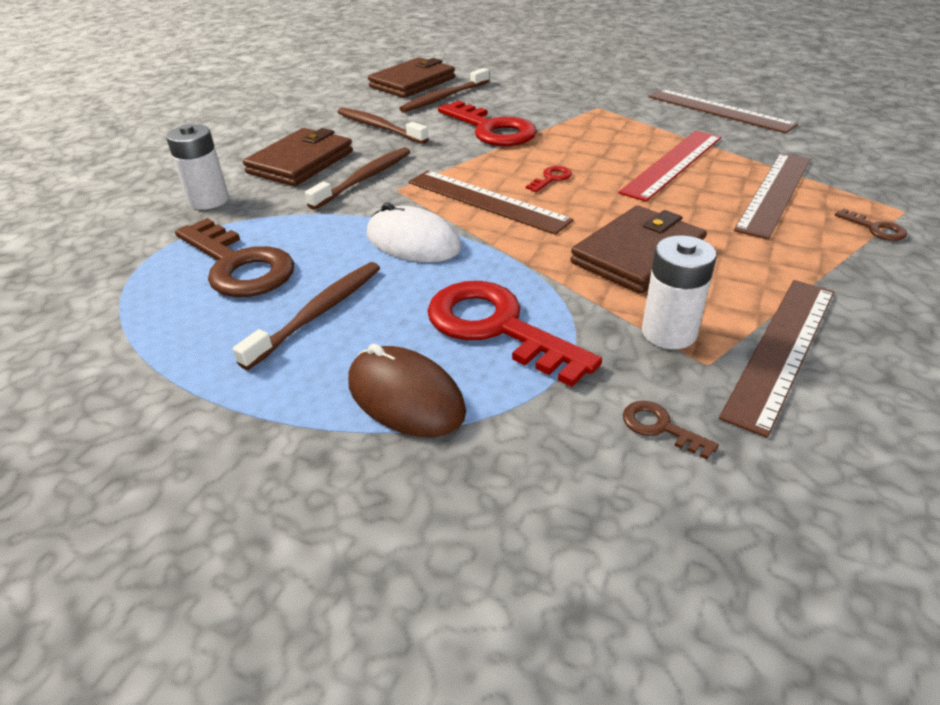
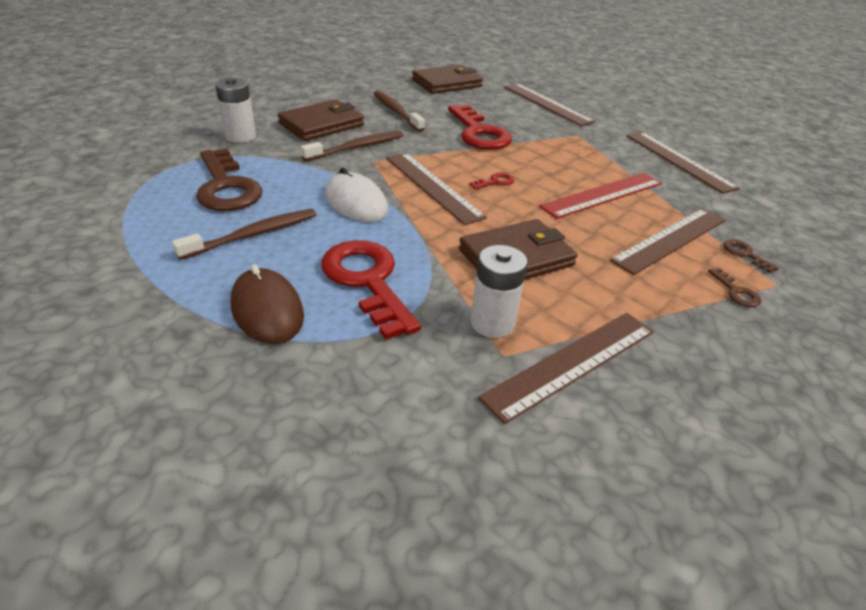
camera: 15 degrees right, 0 degrees up
(444, 98) = (461, 100): brown toothbrush -> none
(540, 81) = (547, 104): none -> brown ruler
(660, 427) = (428, 389): brown key -> brown key (744, 254)

